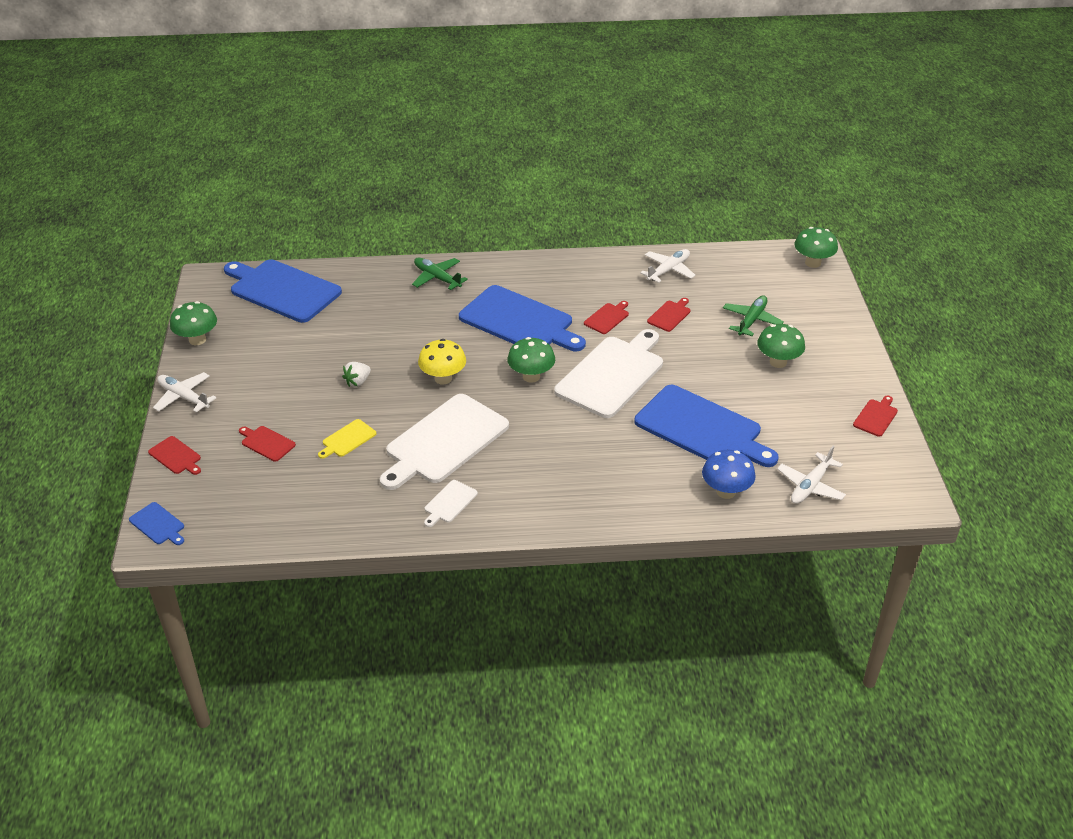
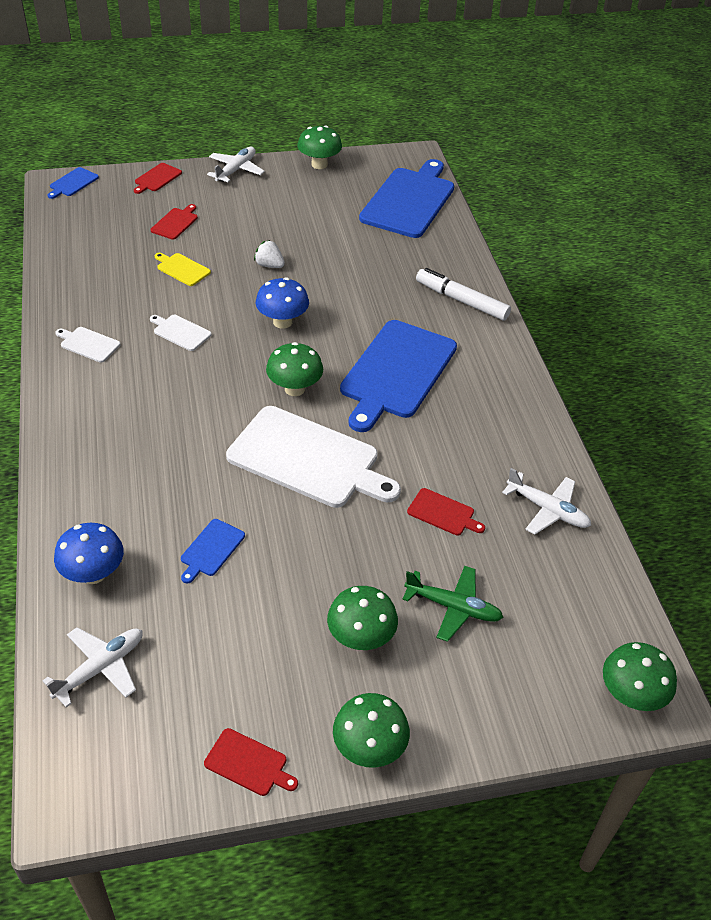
camera: 80 degrees right, 5 degrees up
(437, 278) = (462, 301): green plane -> white marker
(443, 378) = (282, 322): yellow mushroom -> blue mushroom
(444, 441) = (180, 332): white cutting board -> white cutting board, size x0.43
(607, 318) = (422, 450): red cutting board -> none
(702, 428) = (211, 549): blue cutting board -> blue cutting board, size x0.43
(810, 486) = (100, 668): white plane -> white plane turned 105 degrees clockwise
(859, 366) = (369, 748): none -> green mushroom

